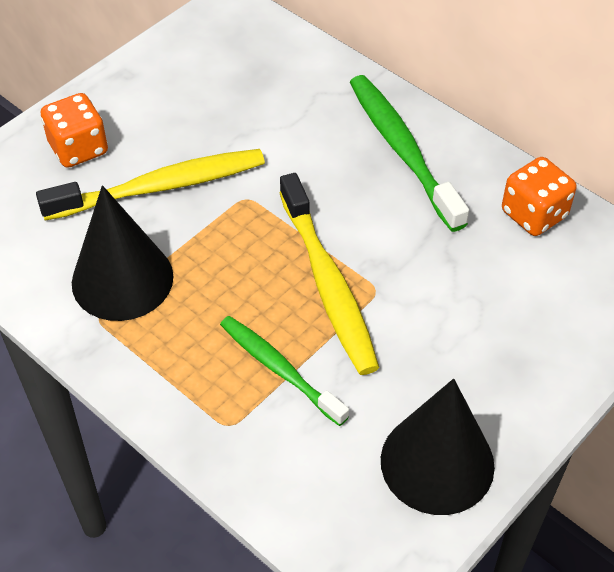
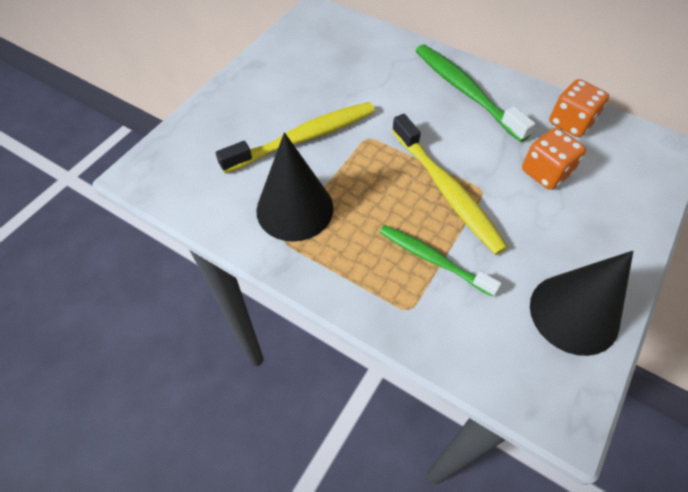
camera: 10 degrees left, 5 degrees up
(78, 148) = (236, 118): orange dice -> orange dice (545, 172)

